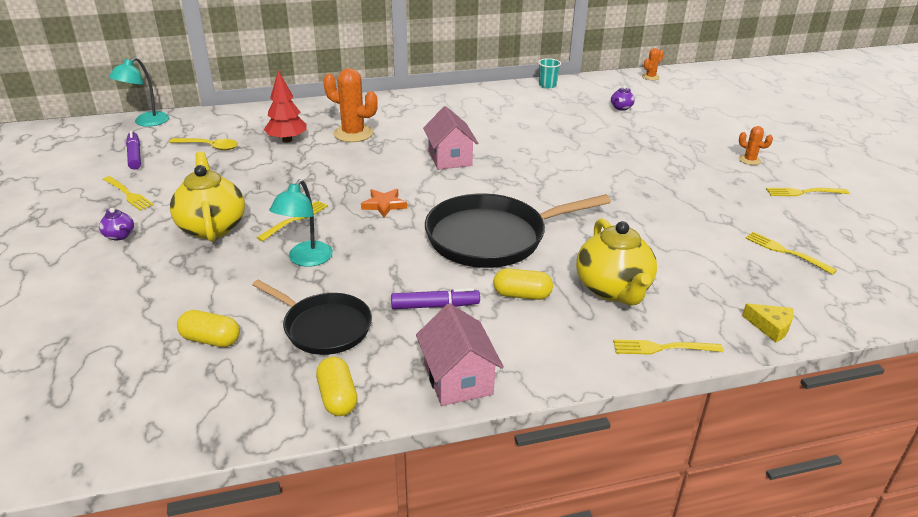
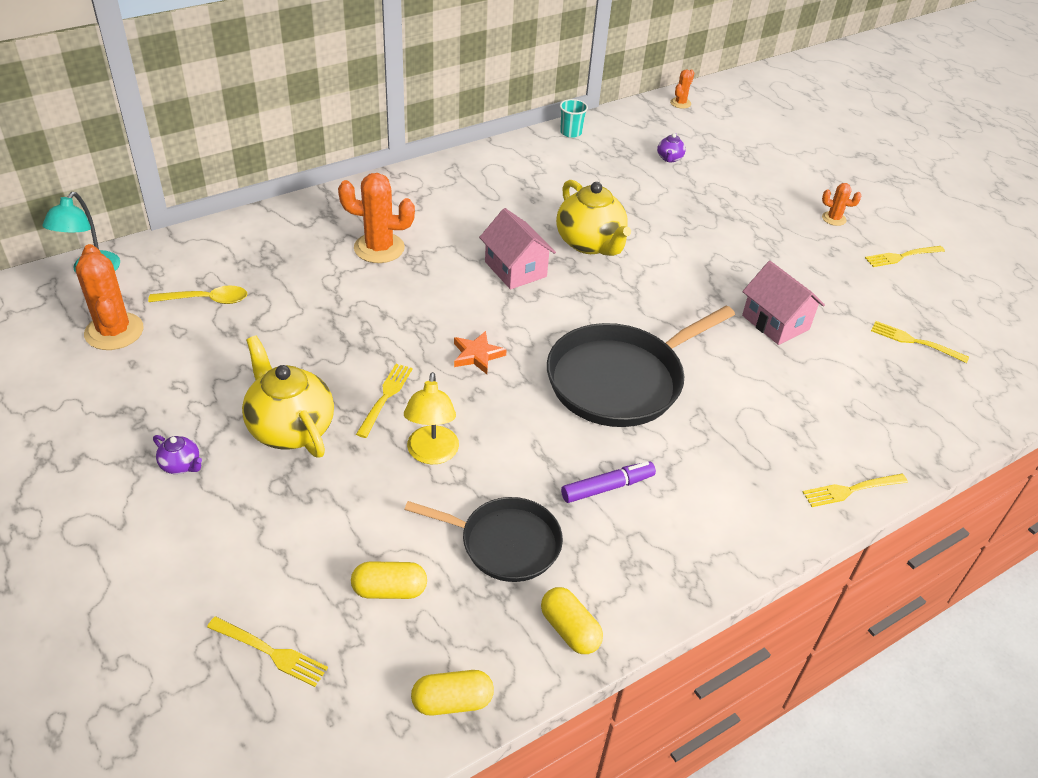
camera: 20 degrees left, 10 degrees up
(128, 194) = (148, 397): yellow fork -> yellow fork (270, 652)
(135, 155) = (114, 331): purple marker -> orange cactus
(287, 140) = (301, 272): red tree -> none
(306, 260) = (432, 454): turquoise lamp -> yellow lamp
(458, 379) = (677, 576): pink house -> pink house (775, 322)
(522, 295) = (688, 453): yellow capsule -> yellow capsule (452, 701)
(613, 289) = (774, 426): yellow teapot -> yellow teapot (590, 243)
(770, 327) = (936, 441): yellow cheese -> none

